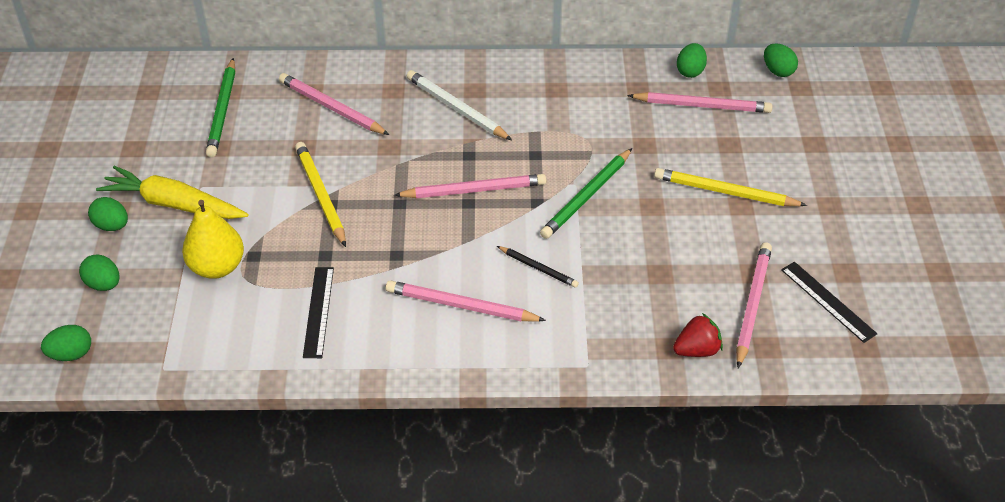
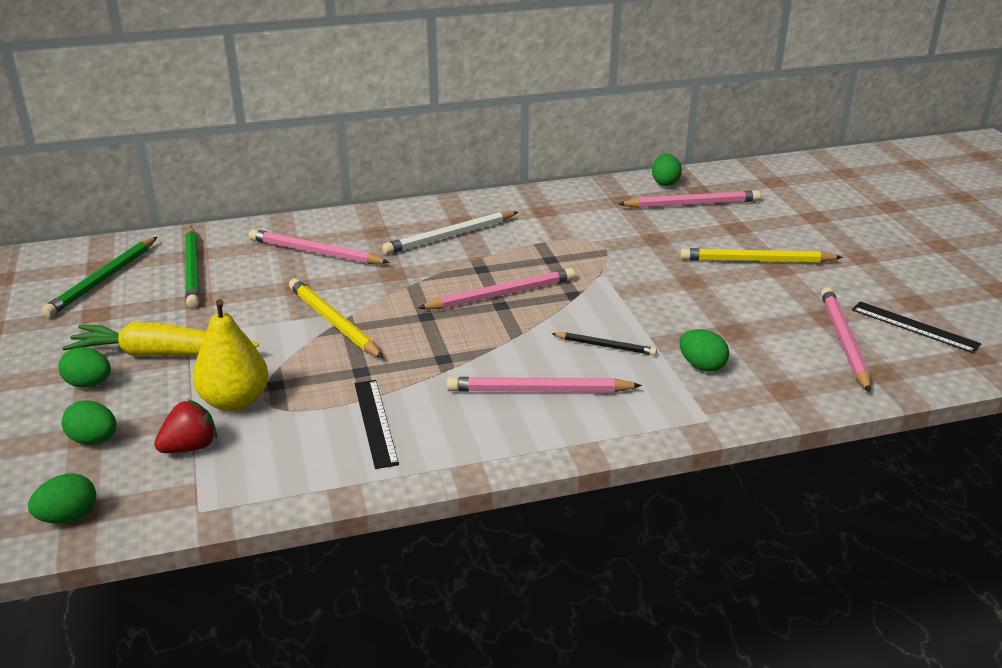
camera: 15 degrees left, 15 degrees down
(456, 108) = (450, 236): white pencil -> white pencil turned 60 degrees counterclockwise
(586, 196) = (621, 283): green pencil -> green pencil (103, 280)
(697, 350) = (814, 386): red strawberry -> red strawberry (190, 447)
(778, 71) = (745, 173): green egg -> green egg (702, 366)

